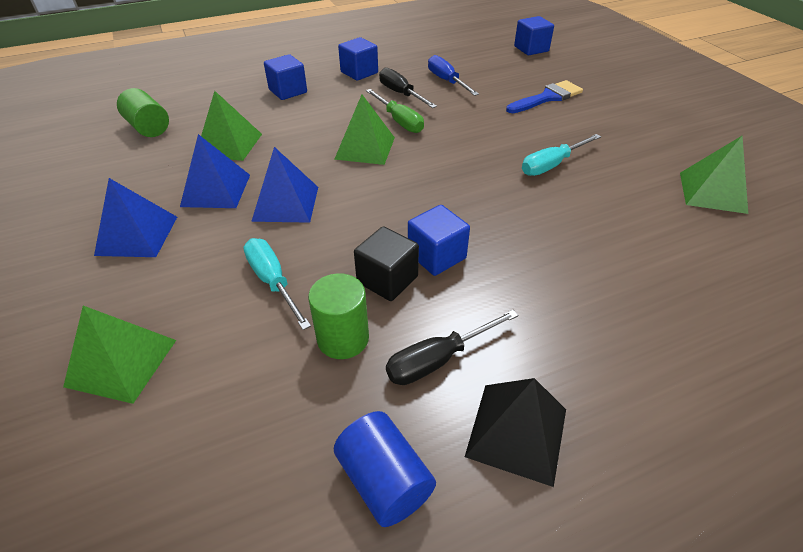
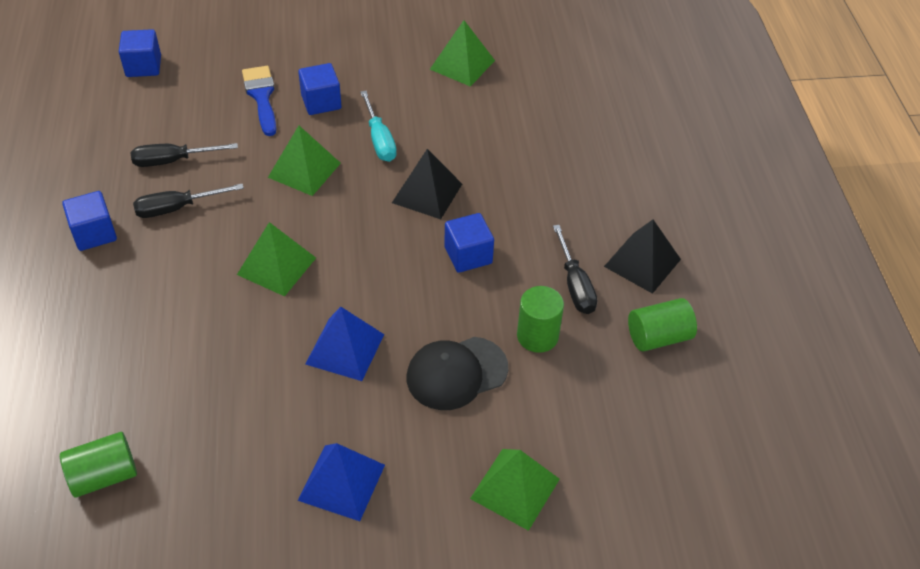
camera: 75 degrees left, 5 degrees up
(216, 190) = (291, 407): blue pyramid -> none
(229, 144) = (199, 388): green pyramid -> green pyramid (304, 170)
(273, 281) = (456, 373): turquoise screwdriver -> black cap
(288, 91) = (97, 314): blue cube -> blue cube (321, 102)
(384, 480) = (658, 337): blue cylinder -> green cylinder
(387, 279) = (483, 294): black cube -> none
(399, 121) = (238, 225): green screwdriver -> none
(446, 81) = (173, 161): blue screwdriver -> black screwdriver
(504, 209) = (427, 193): none -> black pyramid

